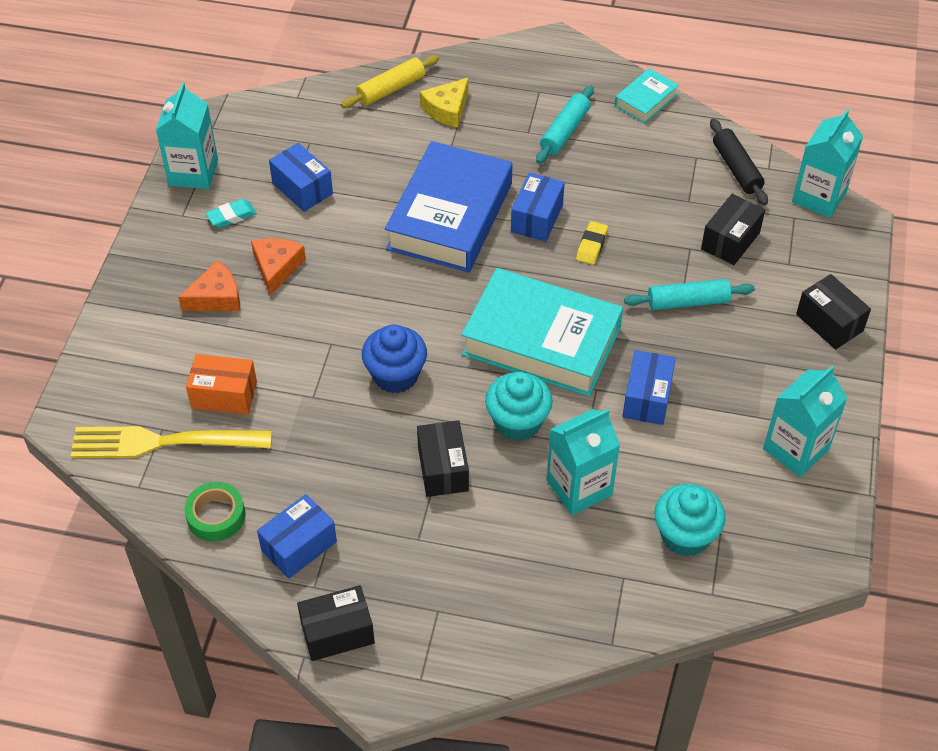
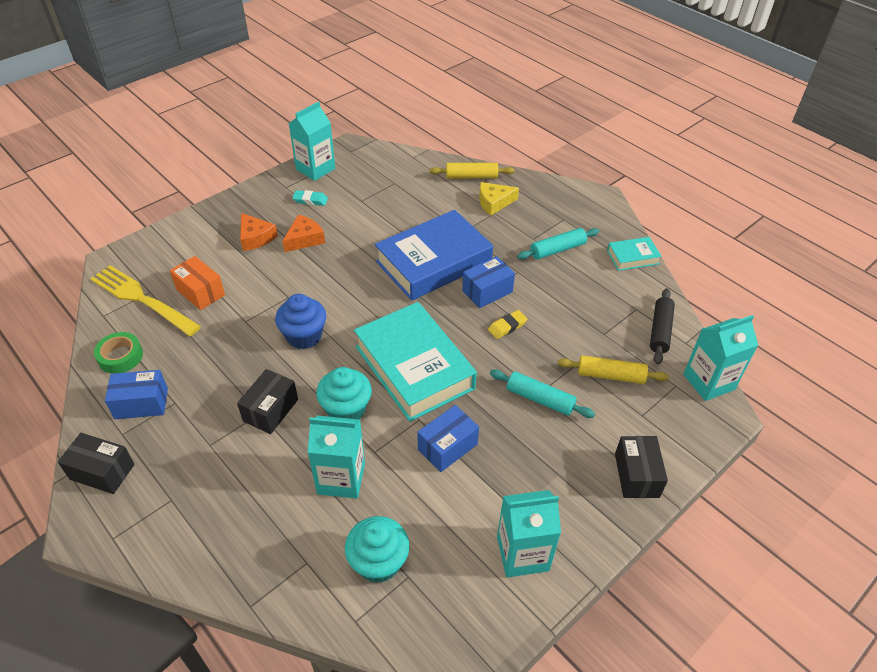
camera: 35 degrees right, 5 degrees down
(216, 297) = (255, 238): orange cheese -> orange cheese turned 45 degrees clockwise
(302, 188) = (364, 205): blue box -> none
(730, 241) = (610, 375): black box -> yellow rolling pin

